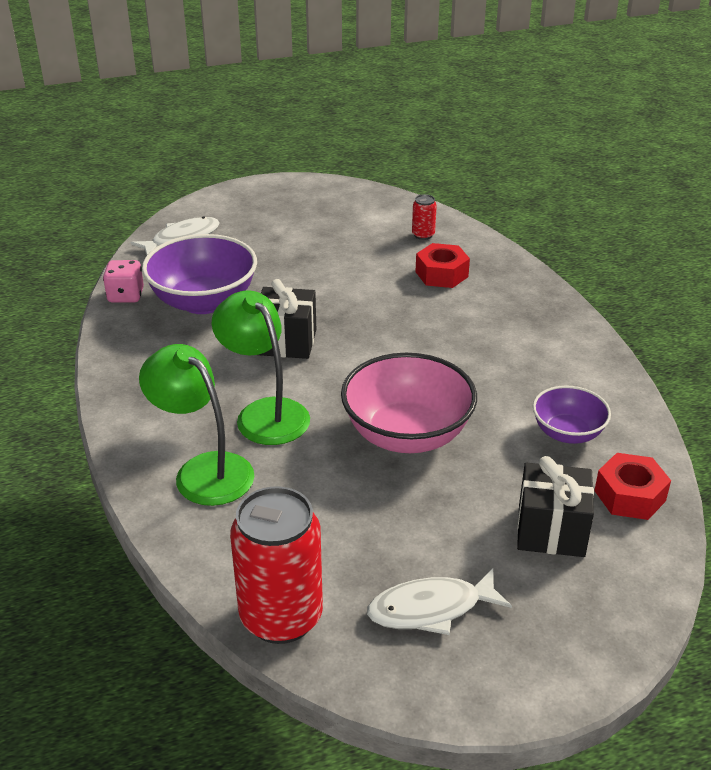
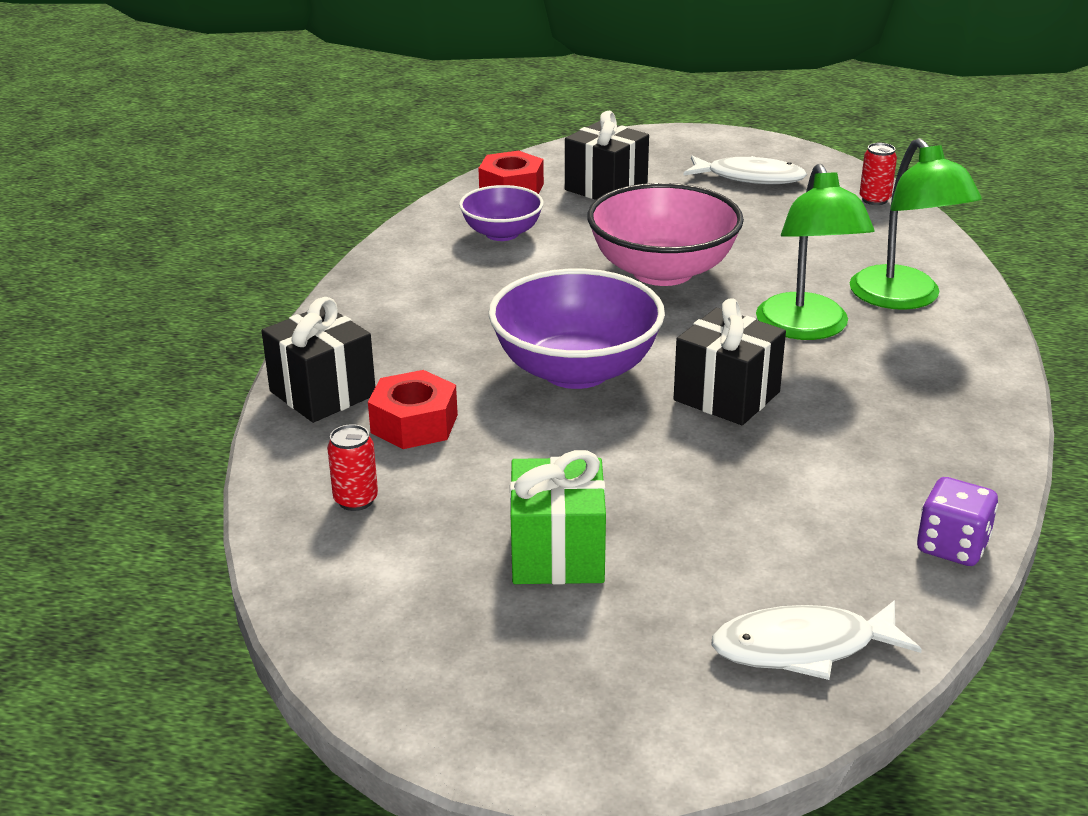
camera: 150 degrees left, 5 degrees down
(126, 296) = (952, 546): pink dice -> purple dice
(204, 301) = (818, 493): purple bowl -> purple bowl (576, 370)
(281, 617) = (874, 200): red can -> red can, size x0.44
(310, 241) = (557, 554): none -> green gift
(509, 274) = (322, 393): none -> black gift

